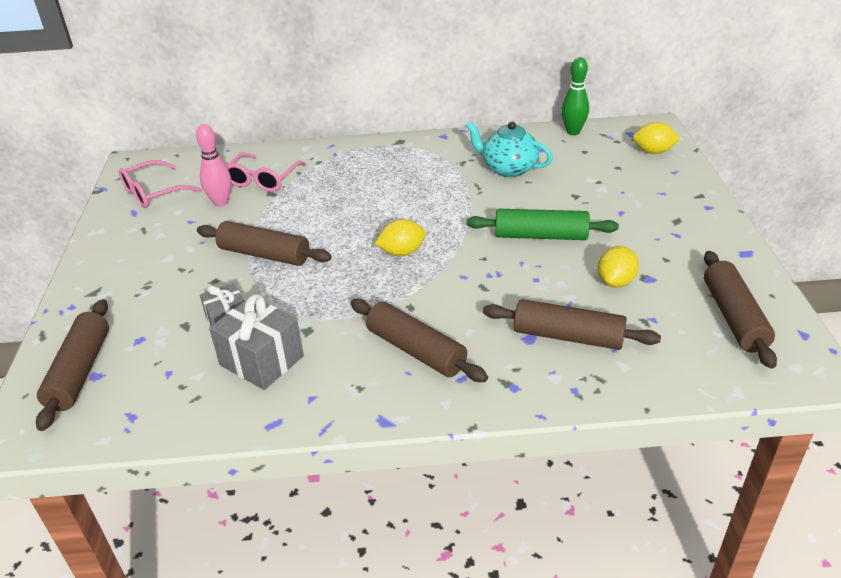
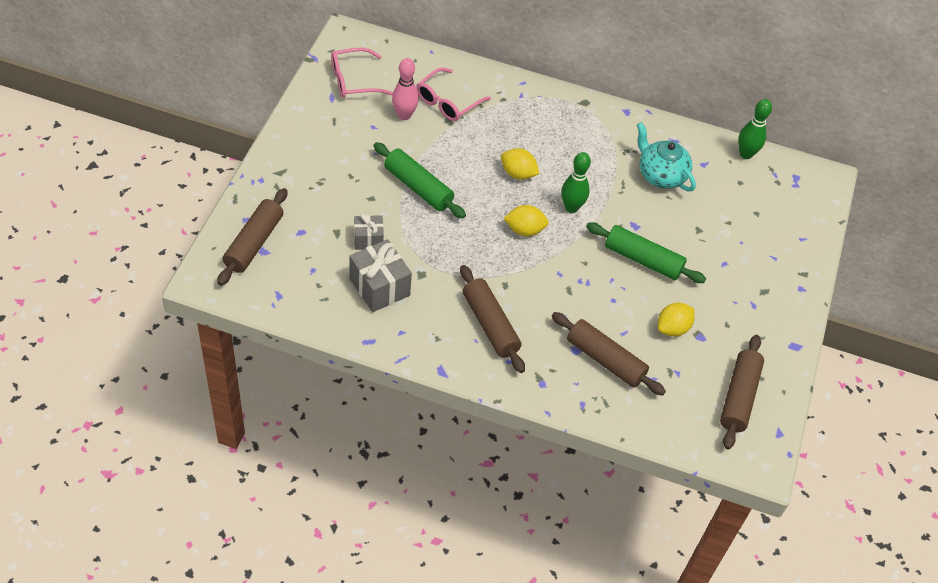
camera: 15 degrees right, 15 degrees up
(264, 254) = (418, 187): brown rolling pin -> green rolling pin
(439, 219) = (571, 207): none -> green bowling pin
(653, 152) = (800, 208): yellow lemon -> yellow lemon (518, 174)

